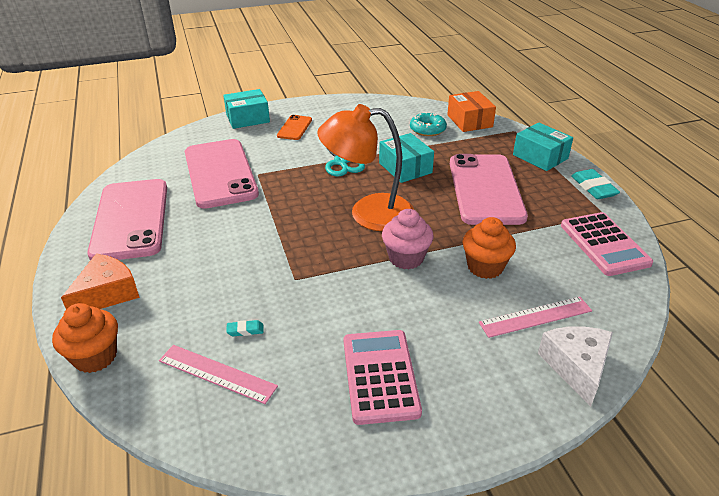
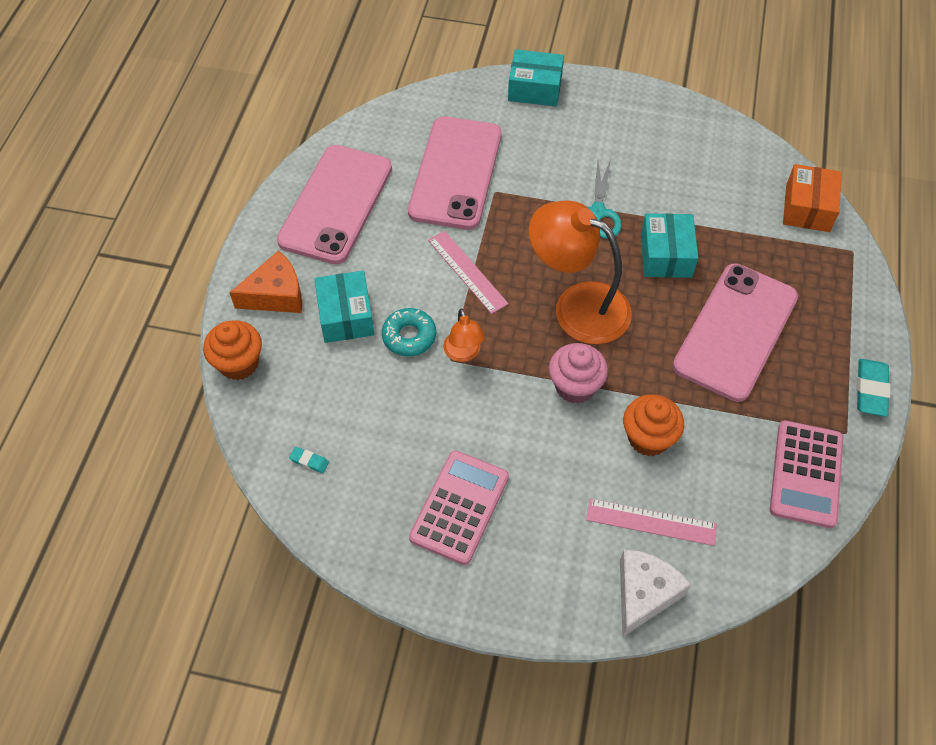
camera: 30 degrees right, 20 degrees up
(217, 373) = (326, 432): pink ruler -> pink ruler (467, 271)
(245, 330) = (373, 398): turquoise eraser -> turquoise eraser (309, 461)
(294, 128) = (580, 129): orange phone -> none
(303, 271) = (463, 353): none -> orange lamp
(427, 129) = (741, 200): turquoise donut -> turquoise donut (409, 336)
(540, 157) = (848, 310): turquoise box -> turquoise box (346, 316)

